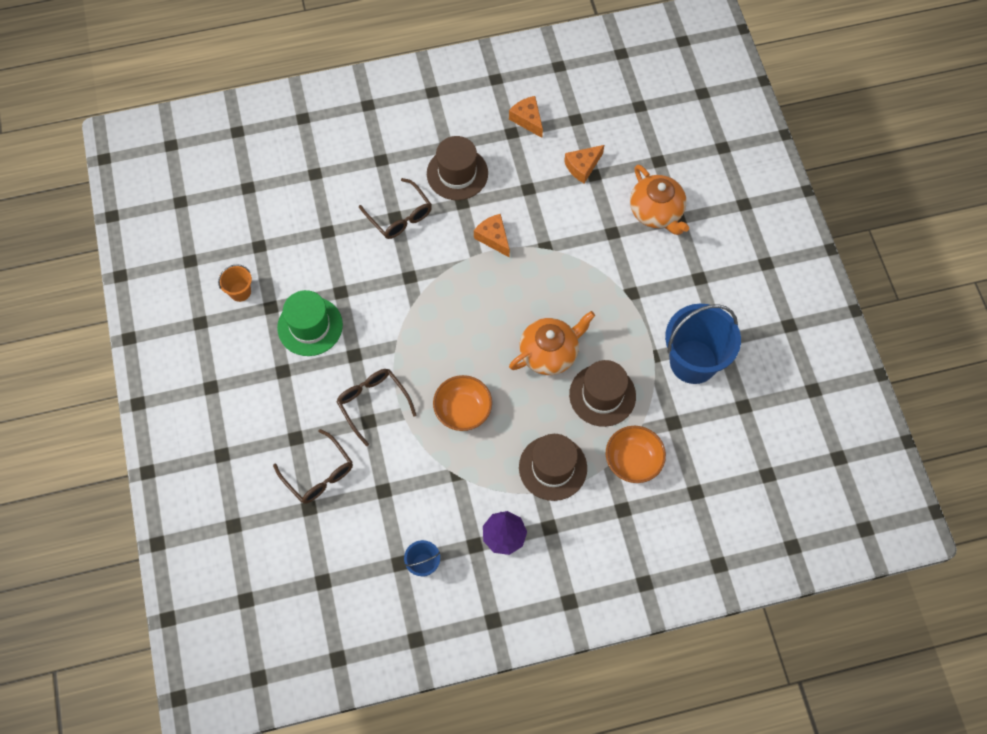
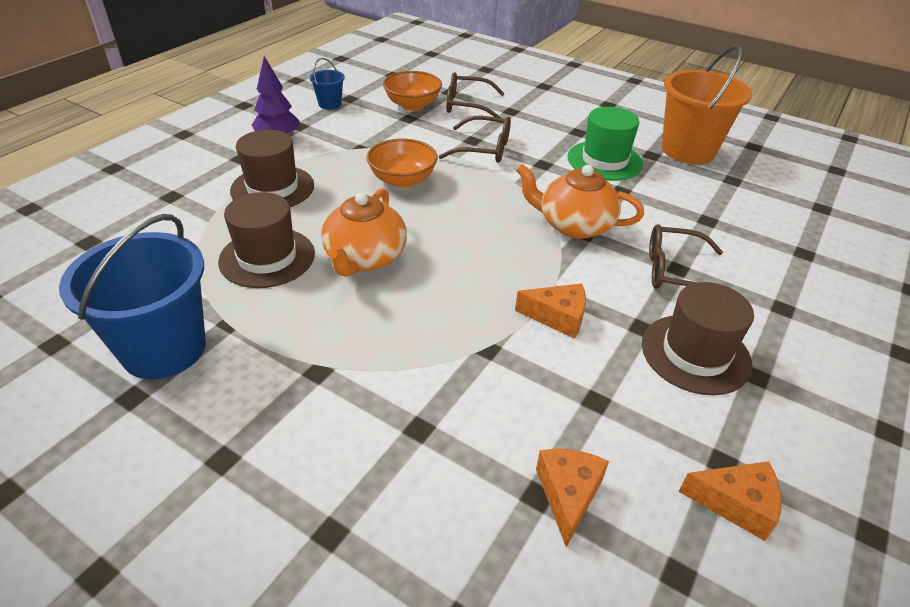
camera: 135 degrees right, 25 degrees down
(240, 292) = (688, 150): orange bucket -> orange bucket, size x2.17
(633, 461) = (185, 229): orange bowl -> orange bowl (412, 105)
(656, 212) = (378, 514): orange teapot -> orange teapot (574, 225)

